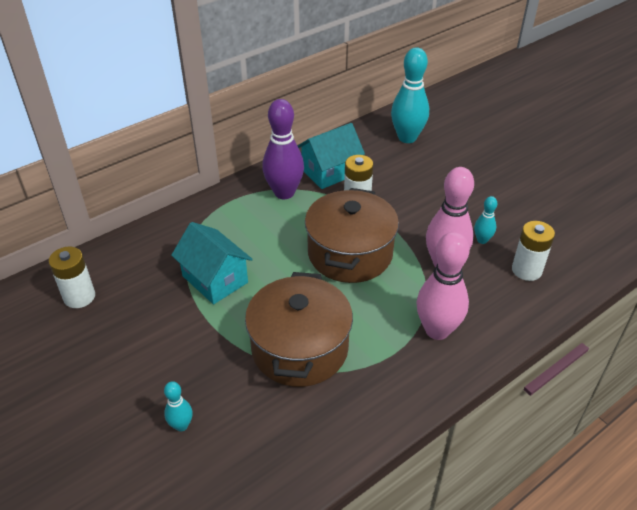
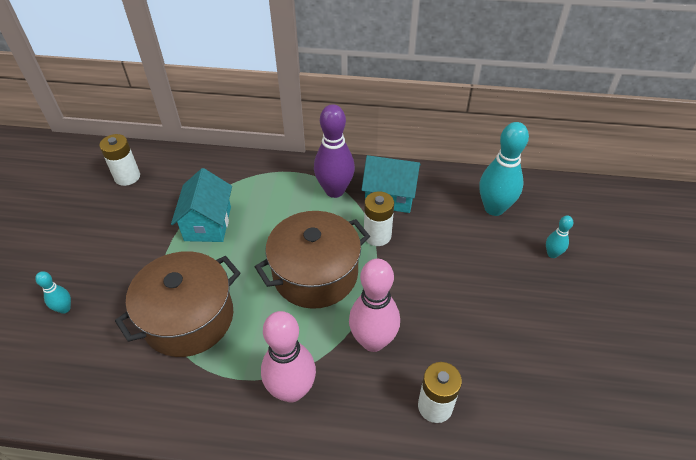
camera: 45 degrees right, 5 degrees up
(482, 240) = (433, 347): turquoise bowling pin -> turquoise bowling pin (552, 254)

